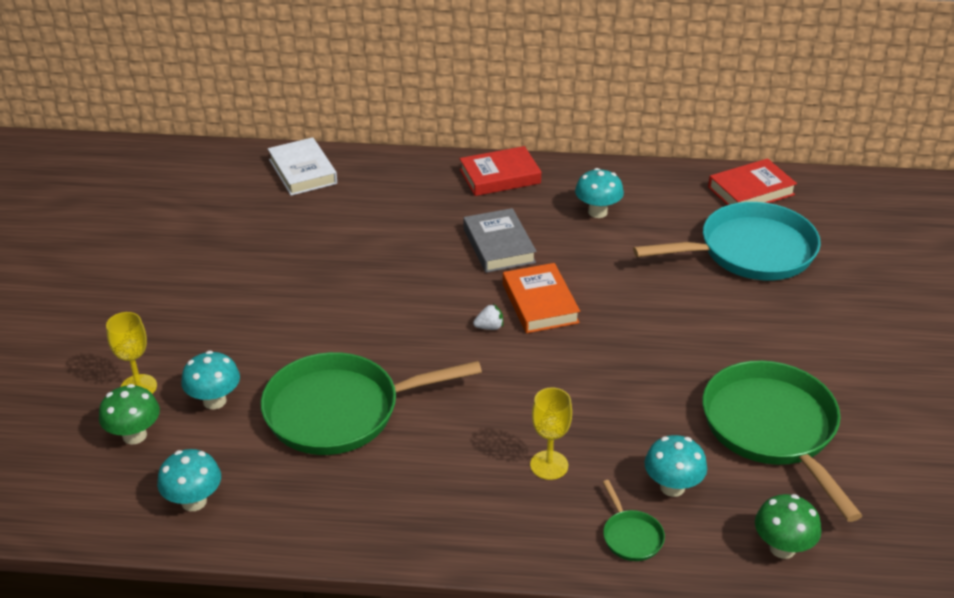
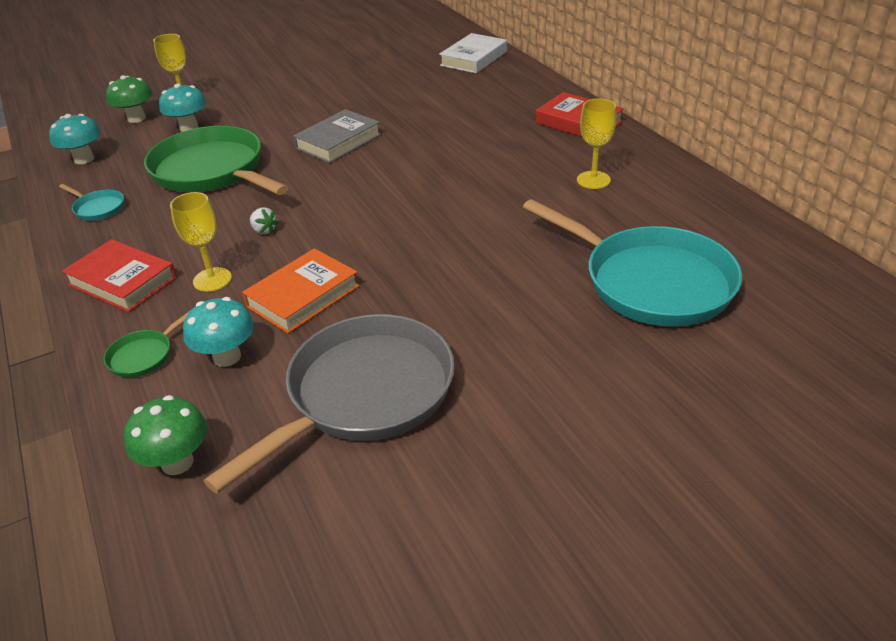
camera: 60 degrees right, 0 degrees up
(329, 513) = (98, 208): none -> turquoise pan
(489, 327) = (368, 190): white strawberry -> white strawberry (264, 230)
(499, 246) = (482, 156): grey book -> grey book (338, 141)
(540, 303) = (425, 200): orange book -> orange book (303, 296)
(597, 212) = (593, 180): turquoise mushroom -> yellow goblet
(751, 191) = (760, 247): red book -> red book (122, 281)
(772, 429) = (364, 394): green pan -> grey pan

